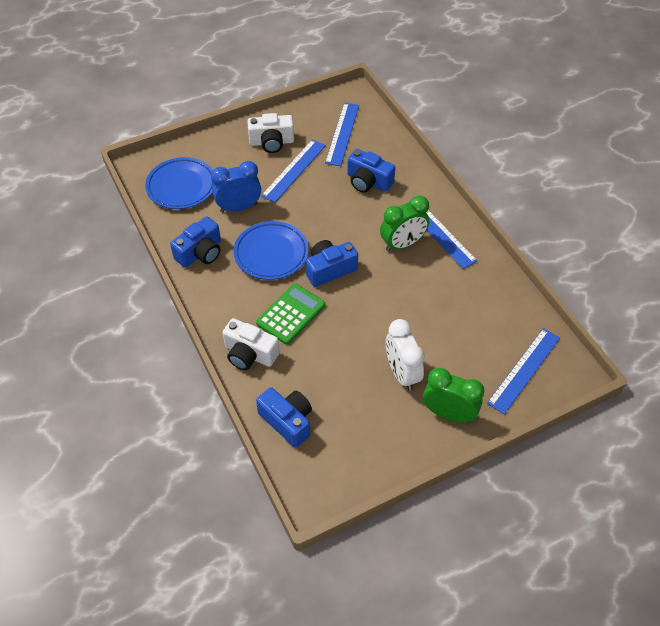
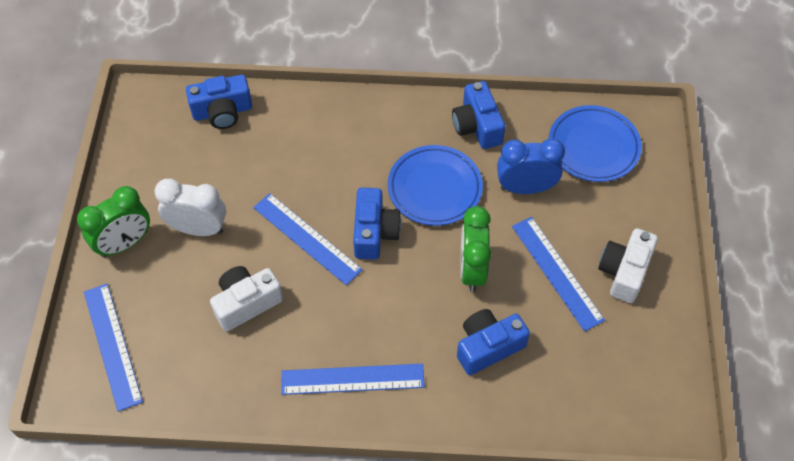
camera: 120 degrees right, 5 degrees up
(239, 207) = (525, 188): blue clock -> blue clock turned 105 degrees counterclockwise
(249, 354) = (317, 114): white camera -> white camera (246, 303)
(291, 314) = (340, 169): green calculator -> none
(342, 133) = (598, 365): blue ruler -> blue ruler (307, 238)
(402, 244) = (361, 327): green clock -> green clock (472, 269)

